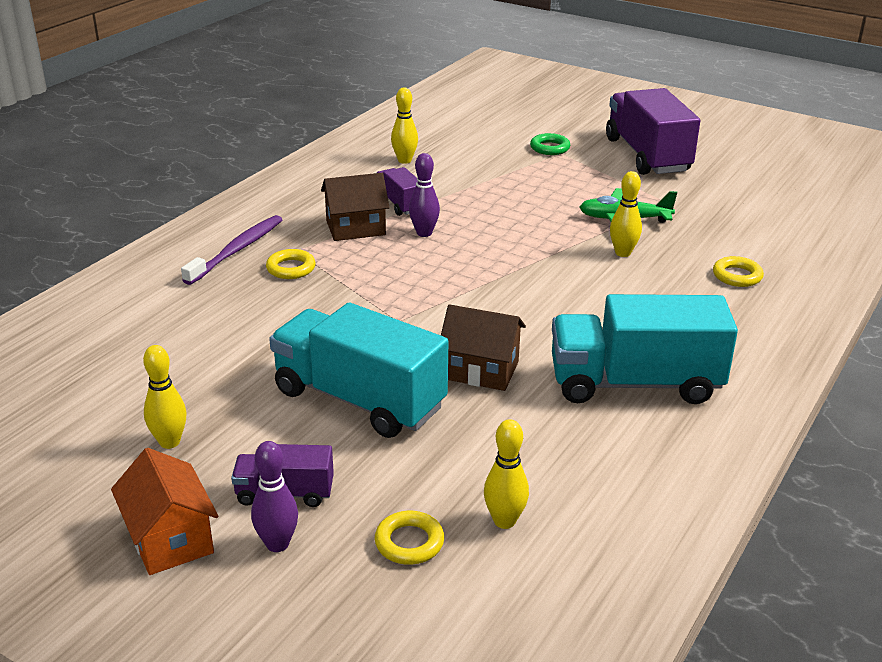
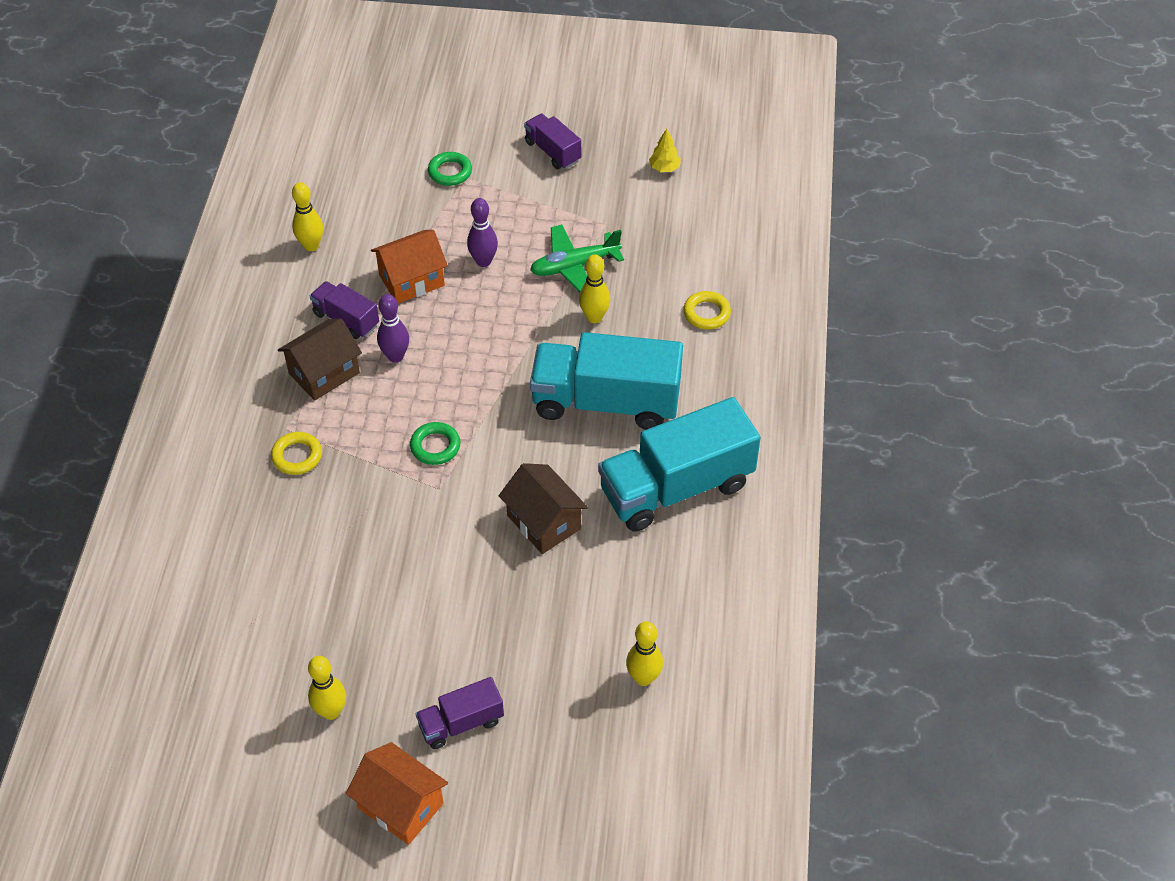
camera: 25 degrees left, 20 degrees up
(237, 250) = (227, 450): purple toothbrush -> none
(277, 544) = (486, 774): purple bowling pin -> purple bowling pin (483, 261)
(359, 399) = (461, 598): turquoise truck -> turquoise truck (606, 402)
(409, 542) = (584, 729): yellow ring -> none
(416, 294) = (435, 446): none -> green ring
(472, 195) = (411, 280): none -> orange house
(481, 370) = (544, 522): brown house -> brown house turned 60 degrees clockwise
(647, 155) = (552, 151): purple truck -> purple truck, size x0.50
(745, 184) = (664, 168): none -> yellow tree

